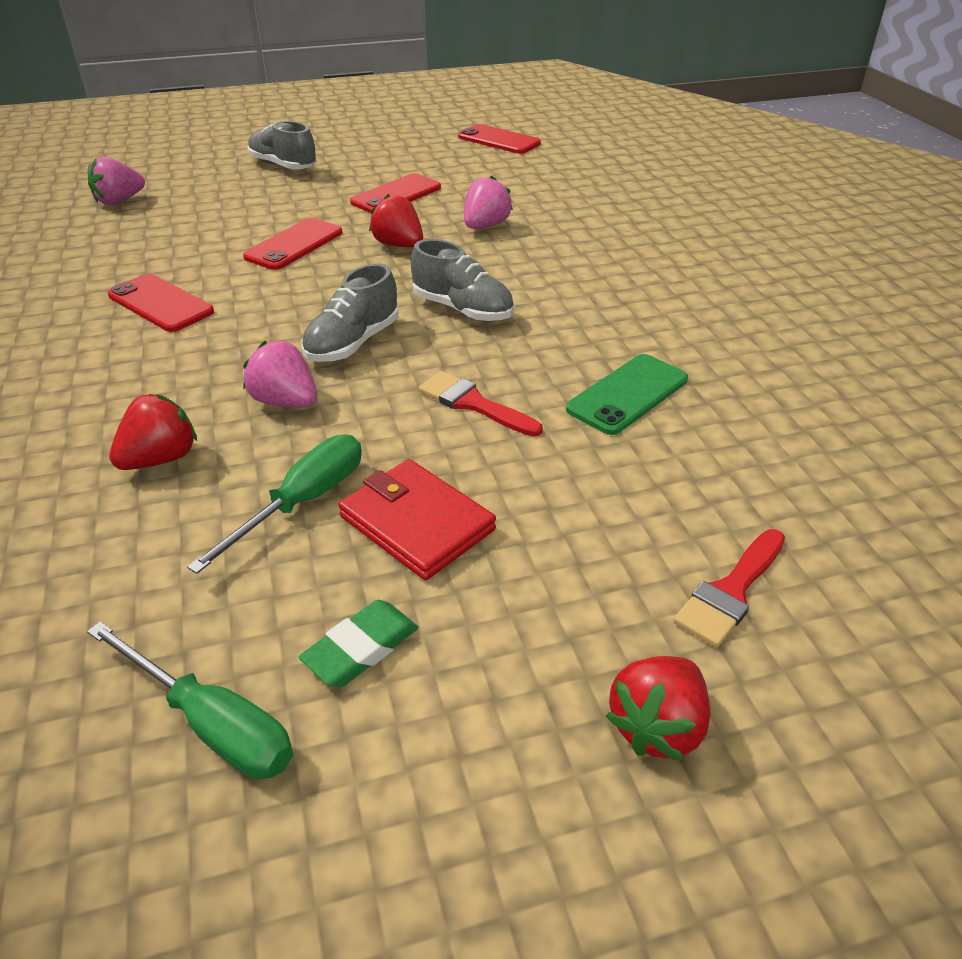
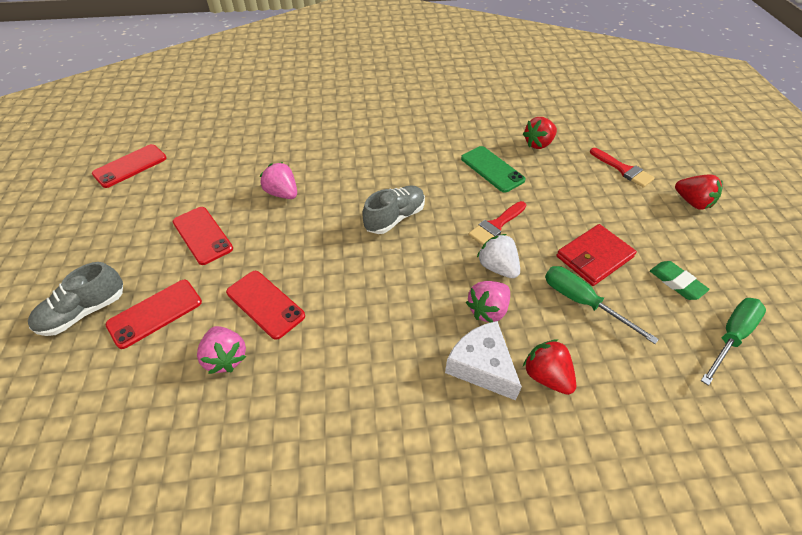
camera: 80 degrees left, 10 degrees up
(119, 201) = (84, 465): pink strawberry -> pink strawberry (226, 357)
(161, 303) = (338, 397): red phone -> red phone (155, 313)
(187, 400) = (481, 366): none -> white cheese
(353, 343) = (424, 273): grey shoe -> none
(374, 408) = (497, 267): none -> white strawberry
(399, 245) = (293, 240): red strawberry -> red strawberry (538, 144)

